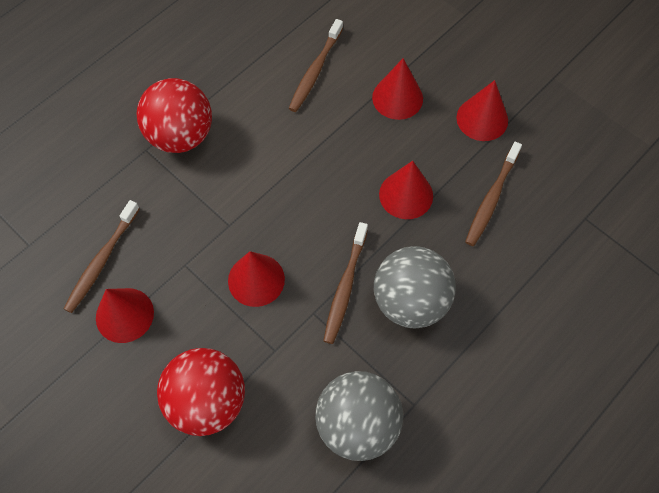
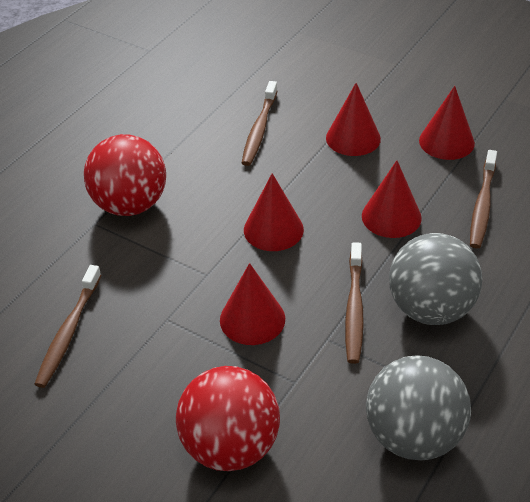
camera: 10 degrees left, 20 degrees down
(124, 315) = (108, 379): red cone -> red cone (273, 229)

